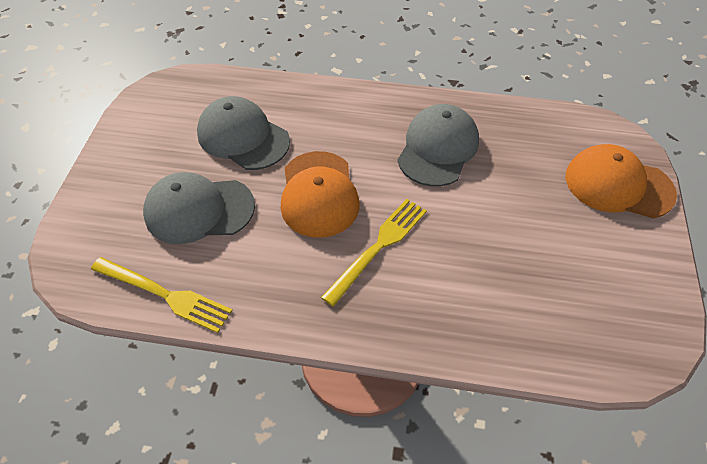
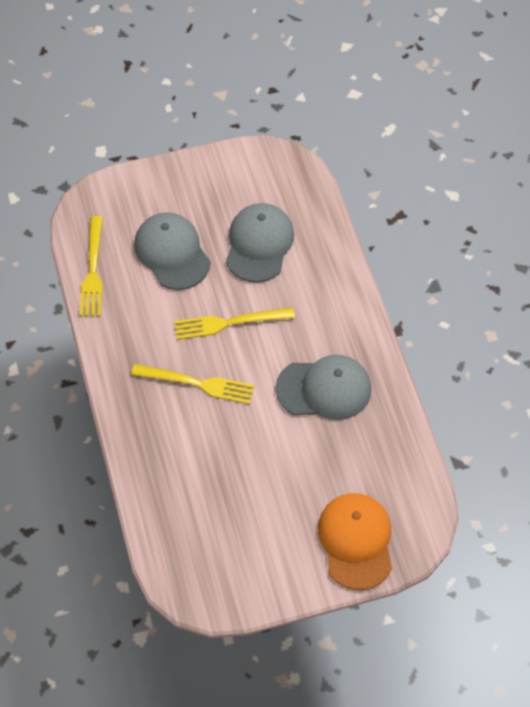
camera: 65 degrees right, 5 degrees up
(319, 194) = (228, 323): orange cap -> yellow fork

